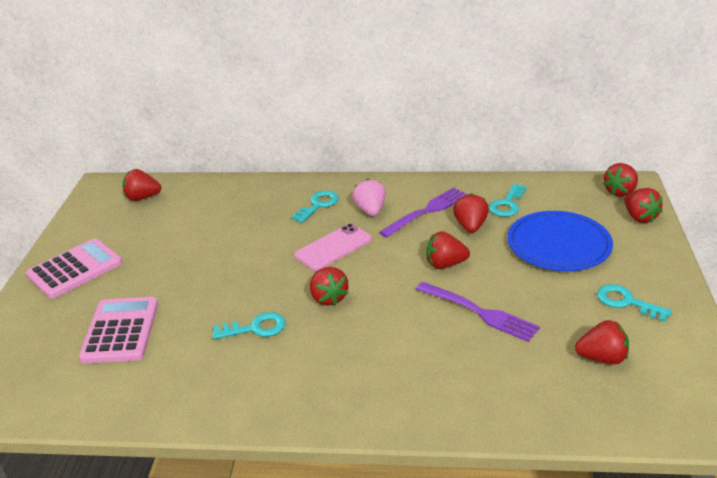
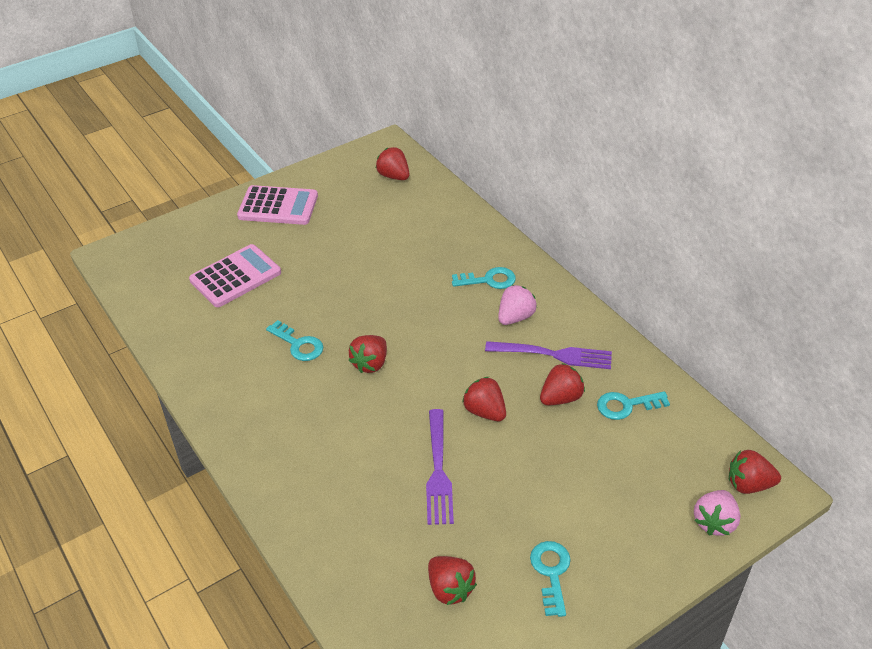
camera: 50 degrees right, 10 degrees up
(333, 247) = (439, 326): pink phone -> none
(558, 245) = (596, 478): blue plate -> none
(639, 217) = (714, 522): red strawberry -> pink strawberry

